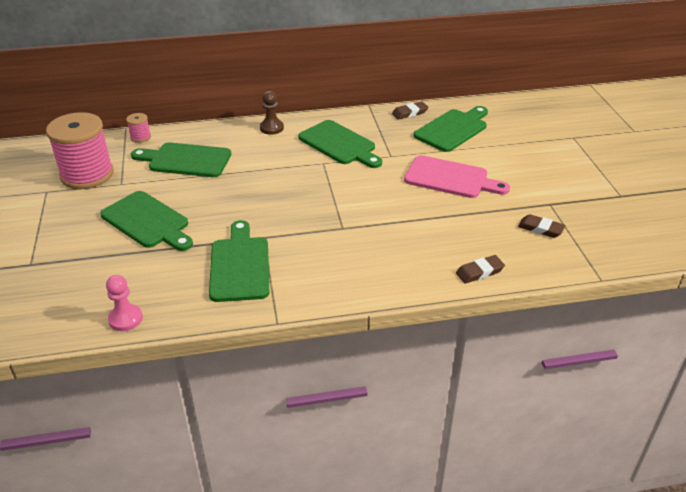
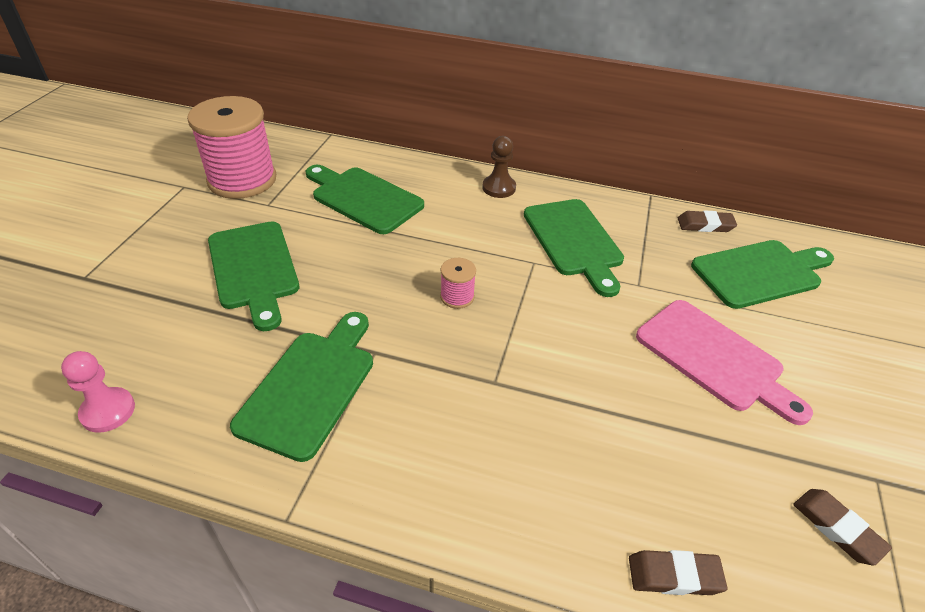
camera: 25 degrees right, 5 degrees up
(140, 137) = (336, 151): pink spool -> pink spool (457, 296)

